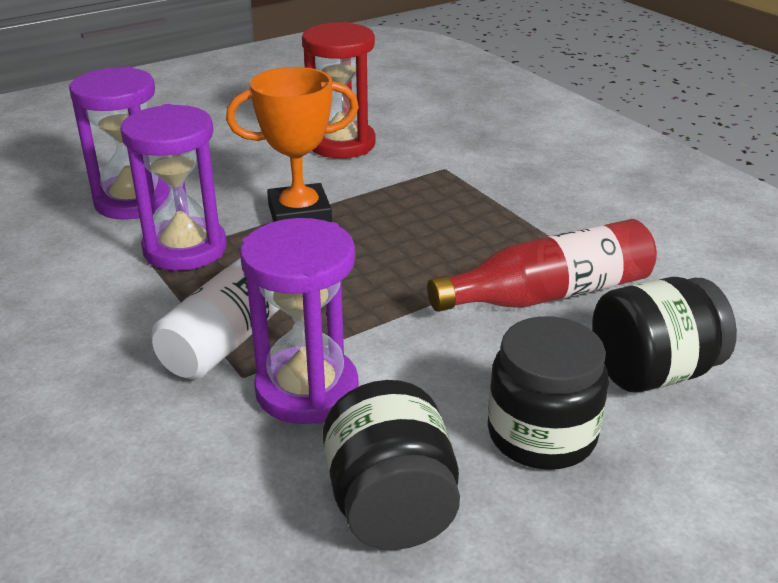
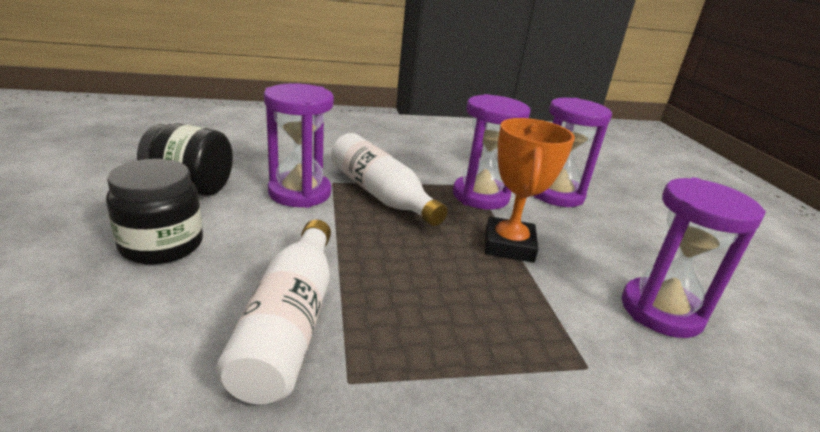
camera: 110 degrees right, 5 degrees down
(341, 144) = (661, 311): red hourglass -> purple hourglass
(550, 294) = (289, 323): red bottle -> white bottle
(653, 372) = (131, 326): black jar -> none

